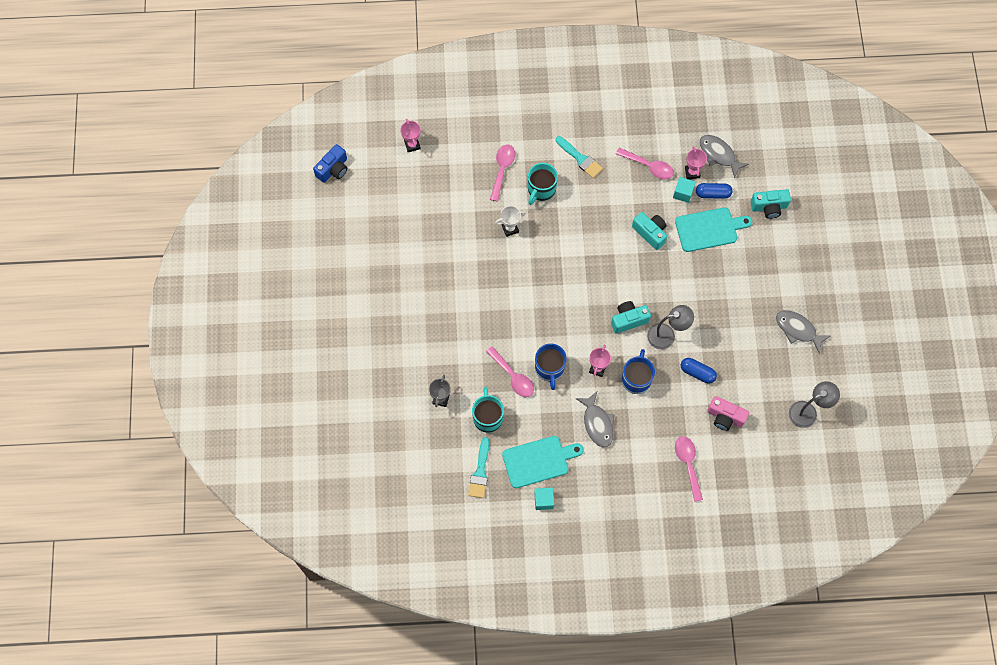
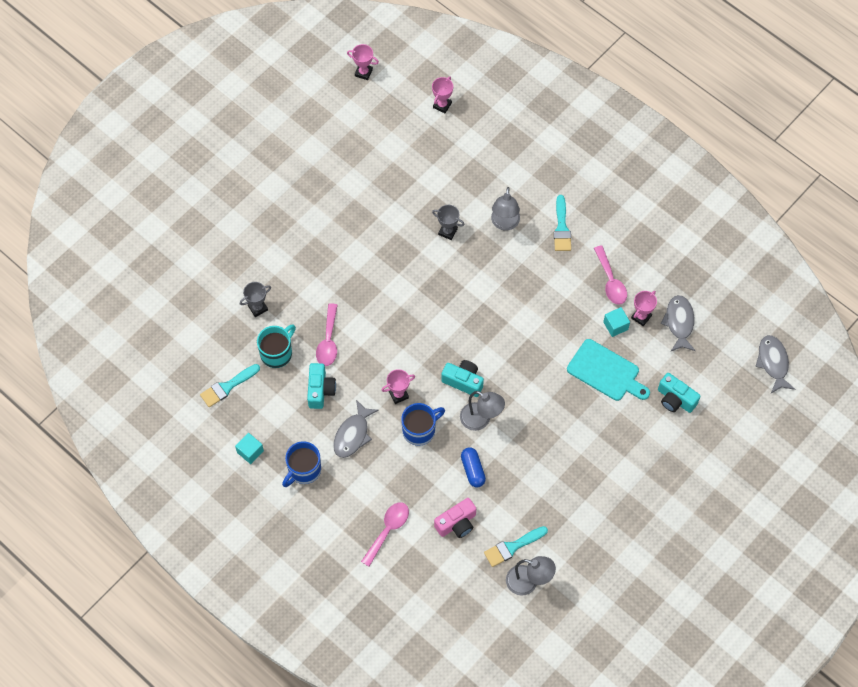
camera: 45 degrees right, 5 degrees down
(333, 169) = (363, 72): blue camera -> pink trophy
(502, 169) = (491, 183): pink spoon -> none
(510, 229) = (447, 231): white trophy -> grey trophy
(538, 461) = (278, 420): turquoise cutting board -> none
(541, 189) = (504, 224): turquoise mug -> grey lamp
(549, 368) = (362, 361): blue mug -> blue mug (304, 470)
(650, 233) = (554, 332): turquoise camera -> turquoise camera (320, 390)
(712, 194) = (640, 348): blue capsule -> none
(725, 417) = (457, 523): pink camera -> pink camera turned 105 degrees counterclockwise
(774, 398) = (512, 547): none -> turquoise brush
(797, 329) = (591, 513): grey fish -> grey fish (773, 363)

